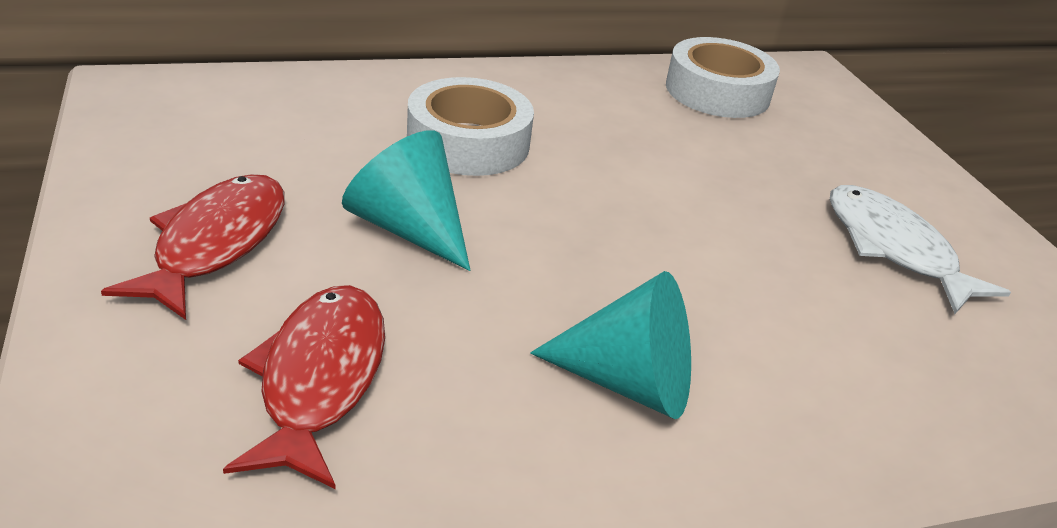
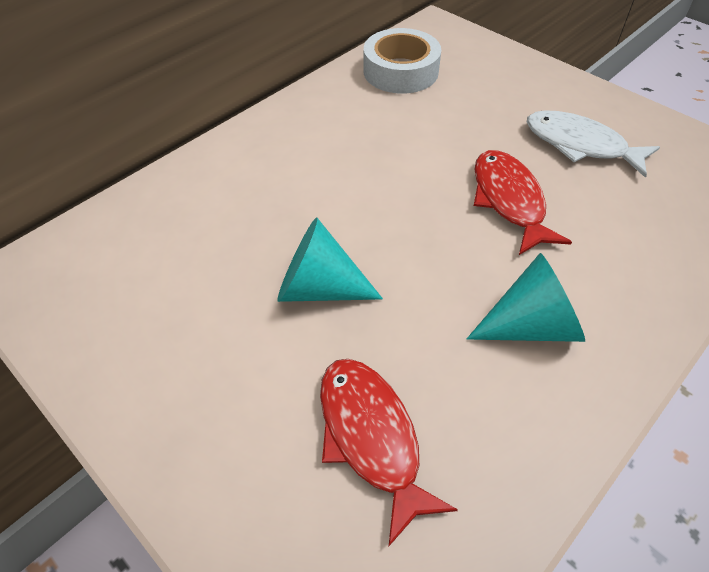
camera: 25 degrees left, 15 degrees up
(216, 243) = (211, 376): red fish -> red fish (509, 200)
(468, 142) = (292, 195): white tape -> none

